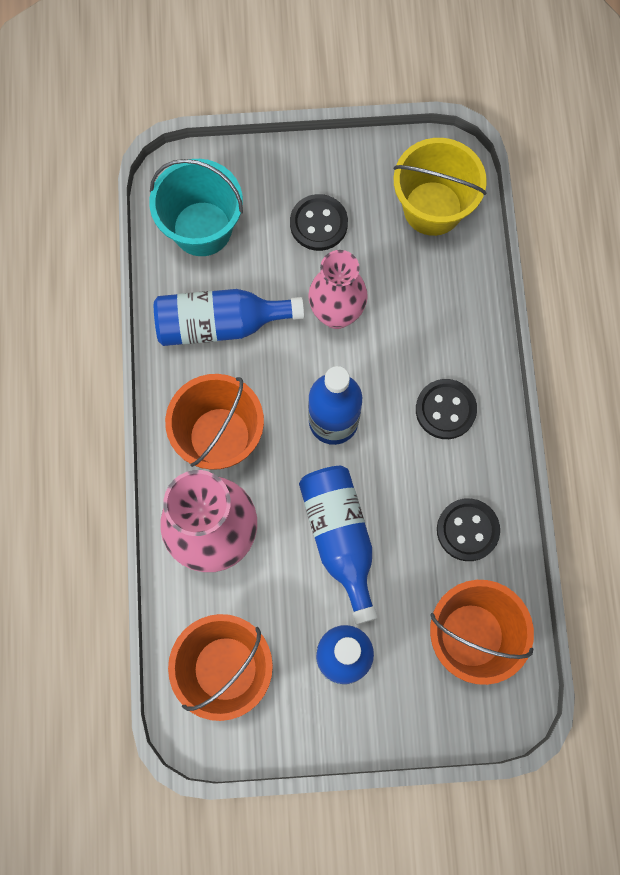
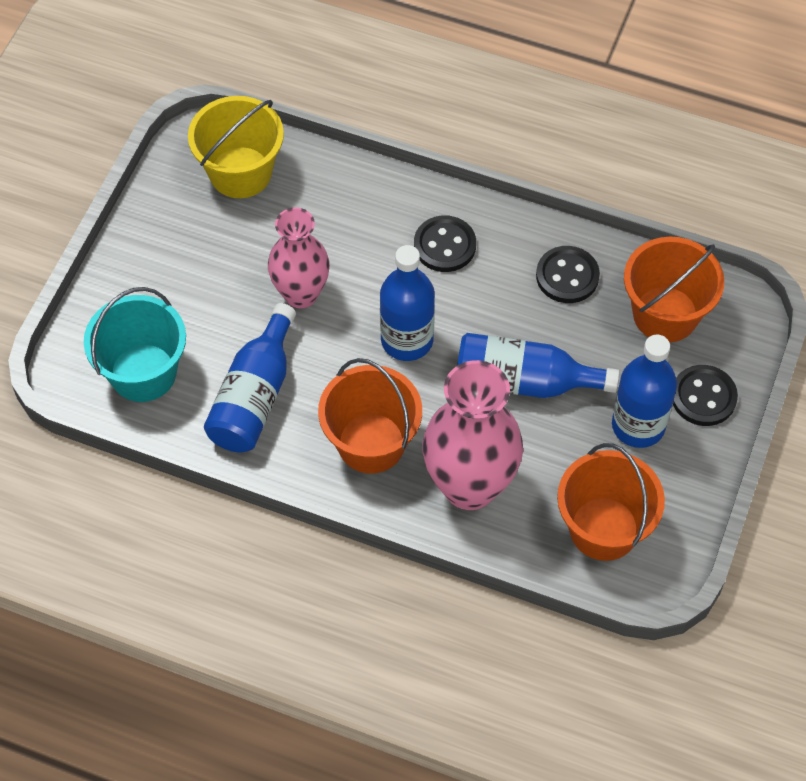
camera: 65 degrees left, 15 degrees down
(318, 224) = (199, 271): black button -> black button (703, 397)

